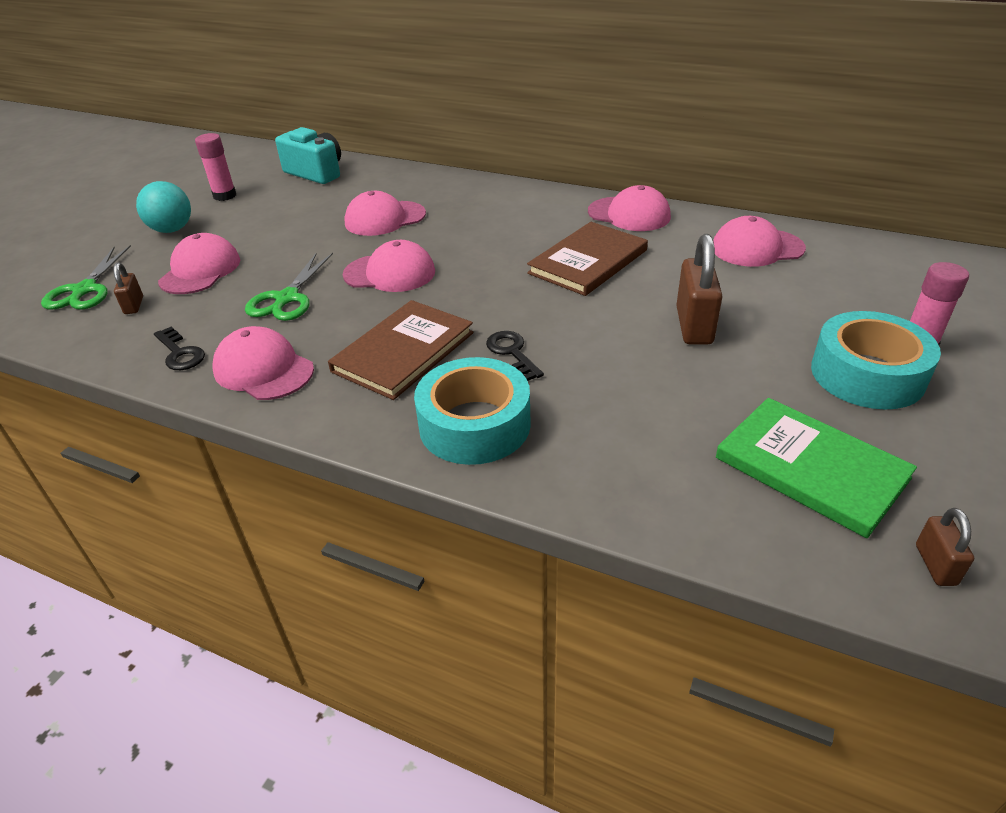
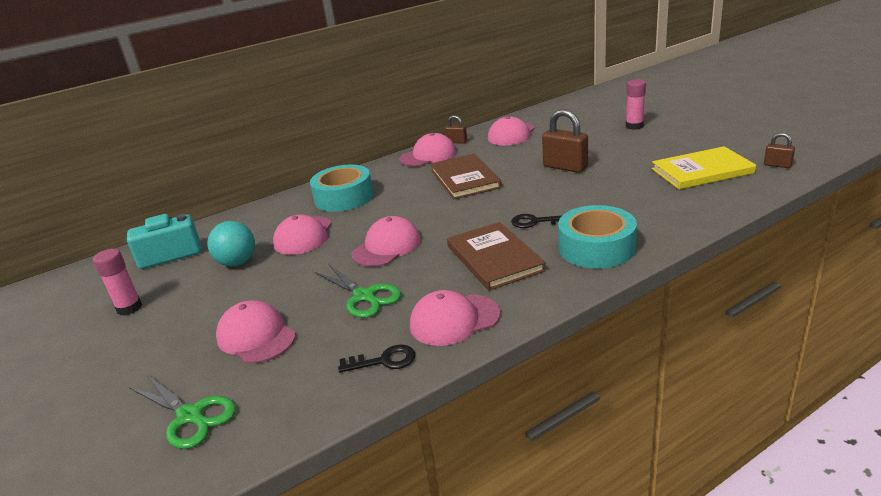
camera: 55 degrees left, 10 degrees down
(134, 305) = (267, 383): brown padlock -> brown padlock (457, 142)
(172, 230) = (148, 347): turquoise ball -> turquoise ball (237, 262)
(811, 468) = (702, 171): green book -> yellow book
(867, 374) = (645, 141): turquoise tape -> turquoise tape (344, 197)

